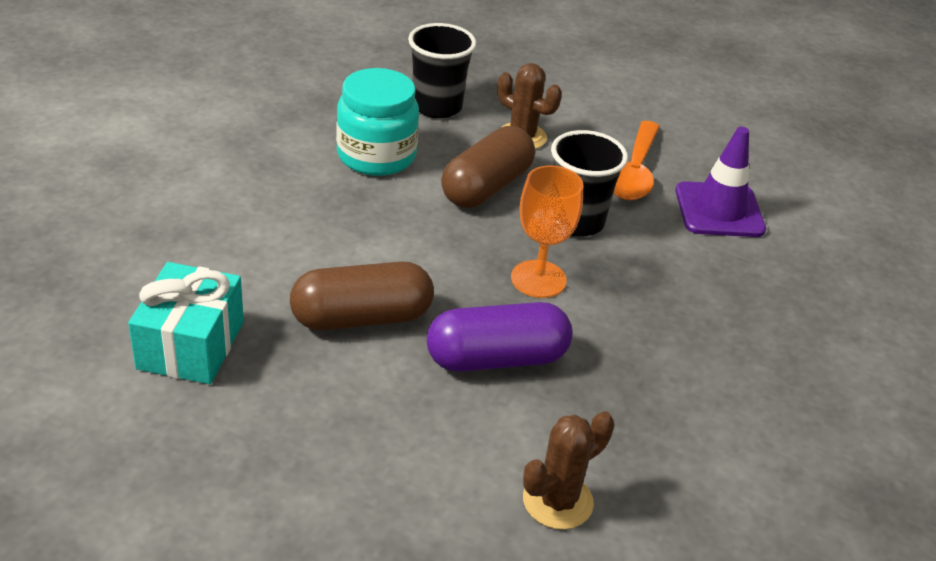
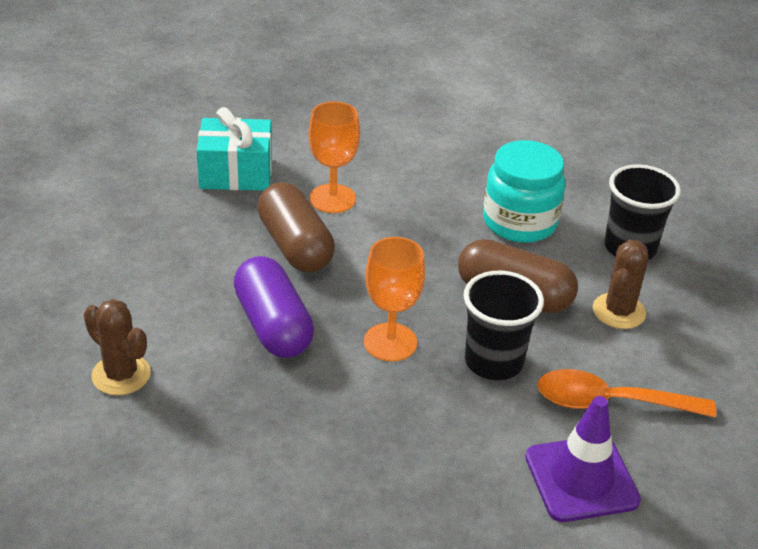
camera: 80 degrees right, 0 degrees up
(283, 272) = (332, 198): none -> orange goblet

